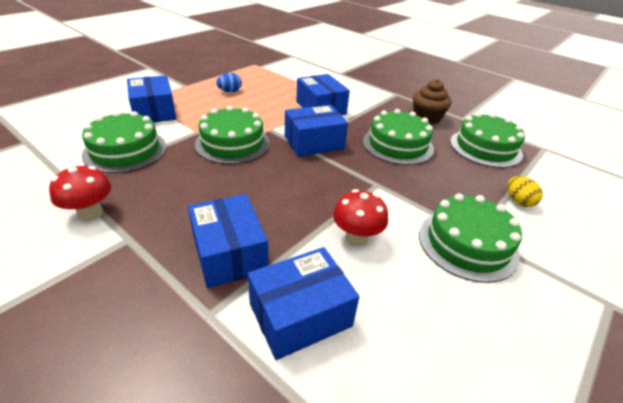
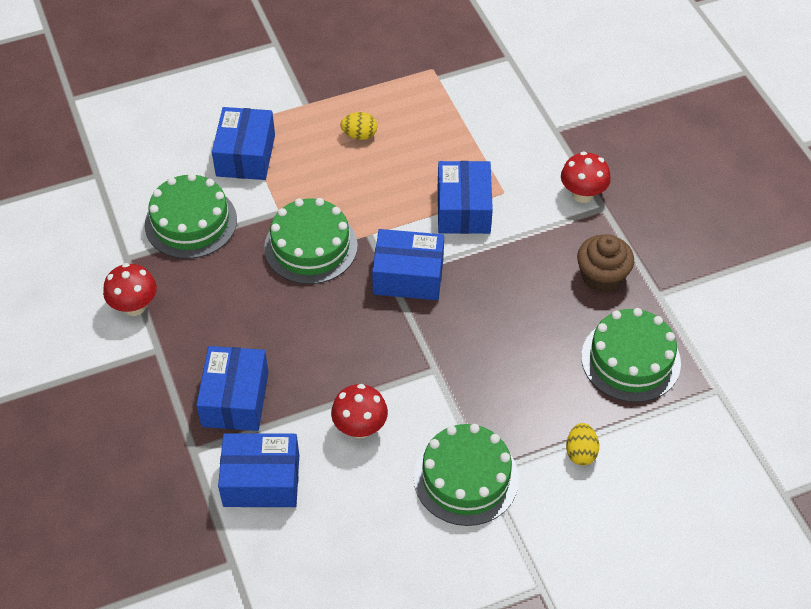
camera: 30 degrees right, 15 degrees up
(230, 91) = (359, 135): blue egg -> yellow egg
(380, 91) = (582, 194): none -> red mushroom
(397, 145) = (513, 315): green cake -> none

